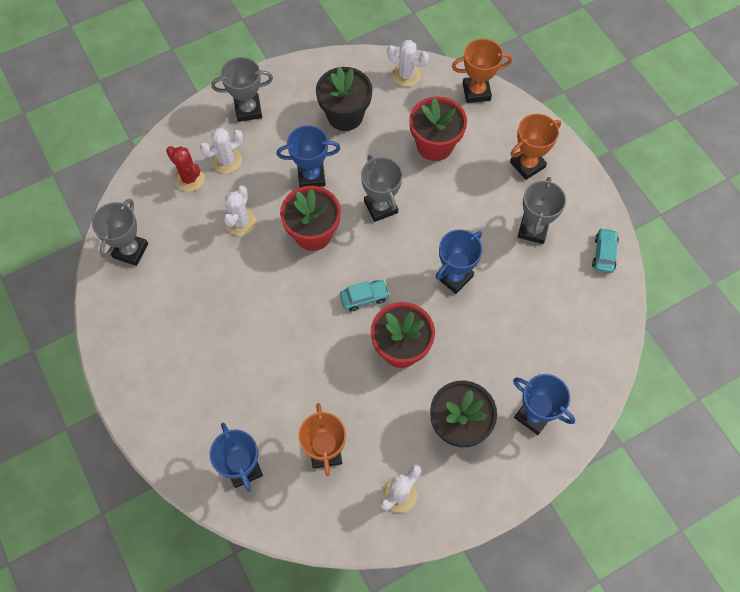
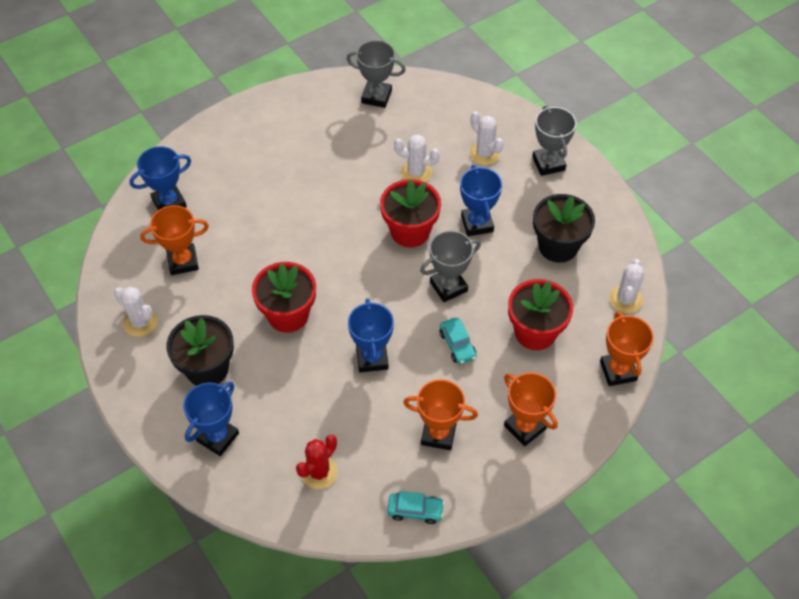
camera: 85 degrees right, 10 degrees down
(189, 178) = (459, 128): red cactus -> red cactus (319, 472)
(364, 297) = (342, 280): turquoise car -> turquoise car (457, 345)
(454, 277) = (372, 358): blue trophy -> blue trophy turned 45 degrees clockwise
(533, 229) = (438, 434): grey trophy -> orange trophy

